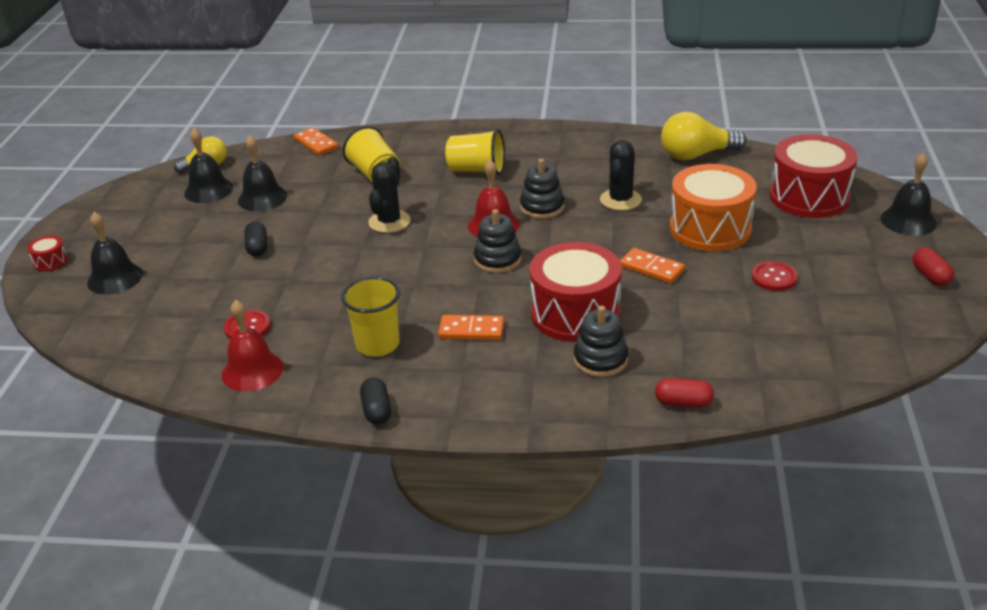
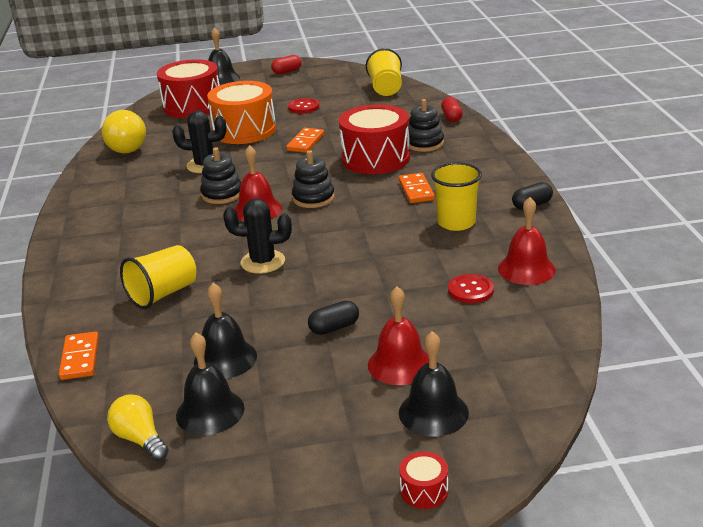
camera: 105 degrees left, 5 degrees down
(182, 272) = (400, 364): none -> red bell
(316, 144) = (80, 358): orange domino -> orange domino turned 45 degrees counterclockwise
(477, 170) = (152, 237): yellow cup -> yellow cup (385, 89)

